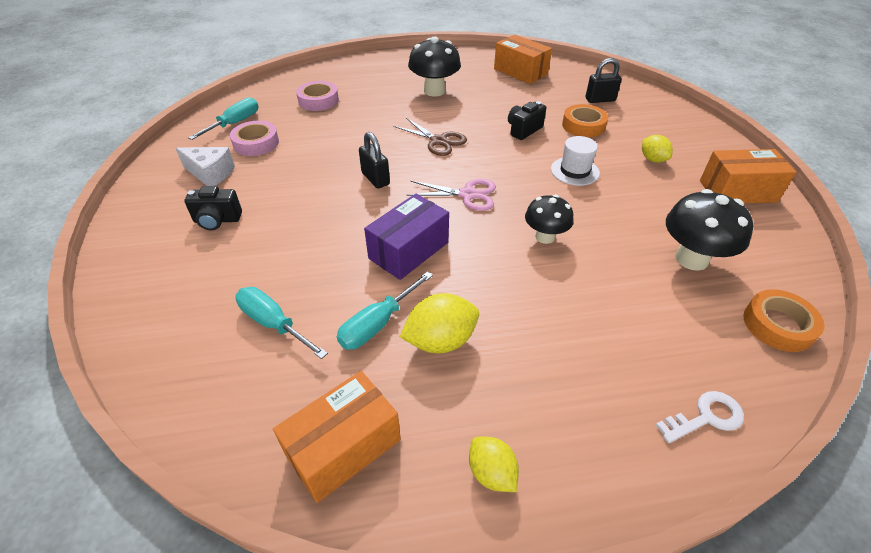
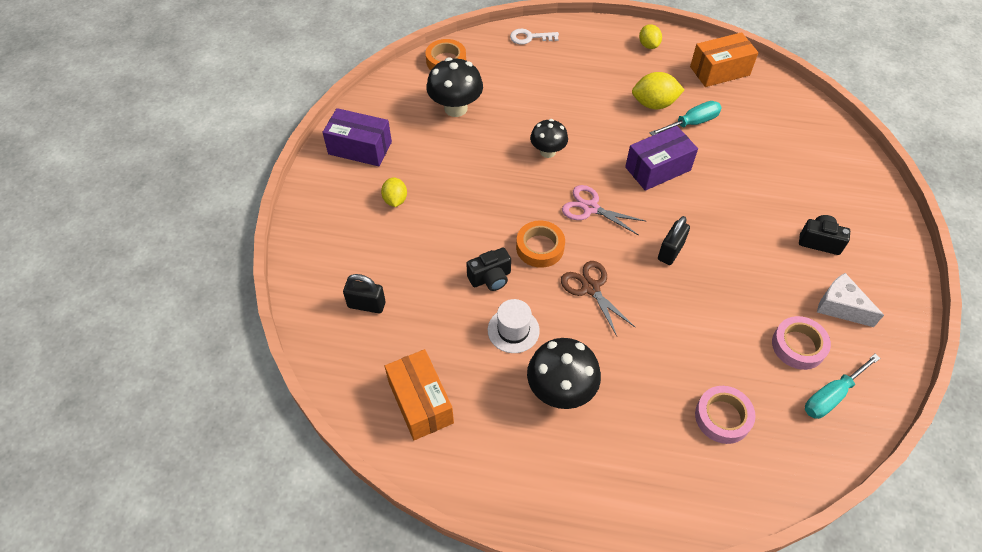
camera: 160 degrees left, 10 degrees up
(273, 323) = (761, 141): turquoise screwdriver -> none
(375, 179) = (670, 251): black padlock -> black padlock turned 45 degrees clockwise
(575, 171) = (478, 207): white hat -> white hat (513, 330)
(583, 125) = (422, 265): orange tape -> orange tape (540, 247)
(737, 191) = (360, 148): orange box -> purple box

